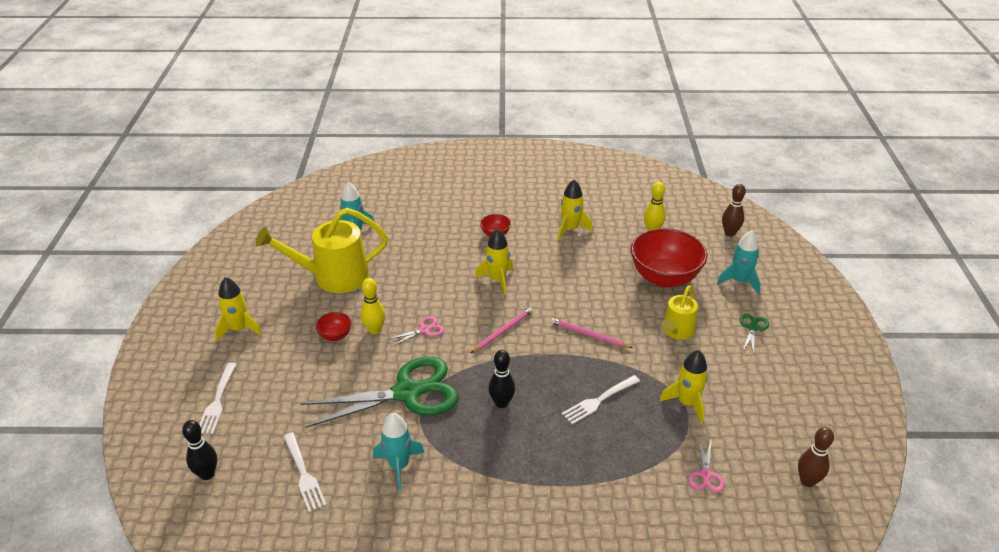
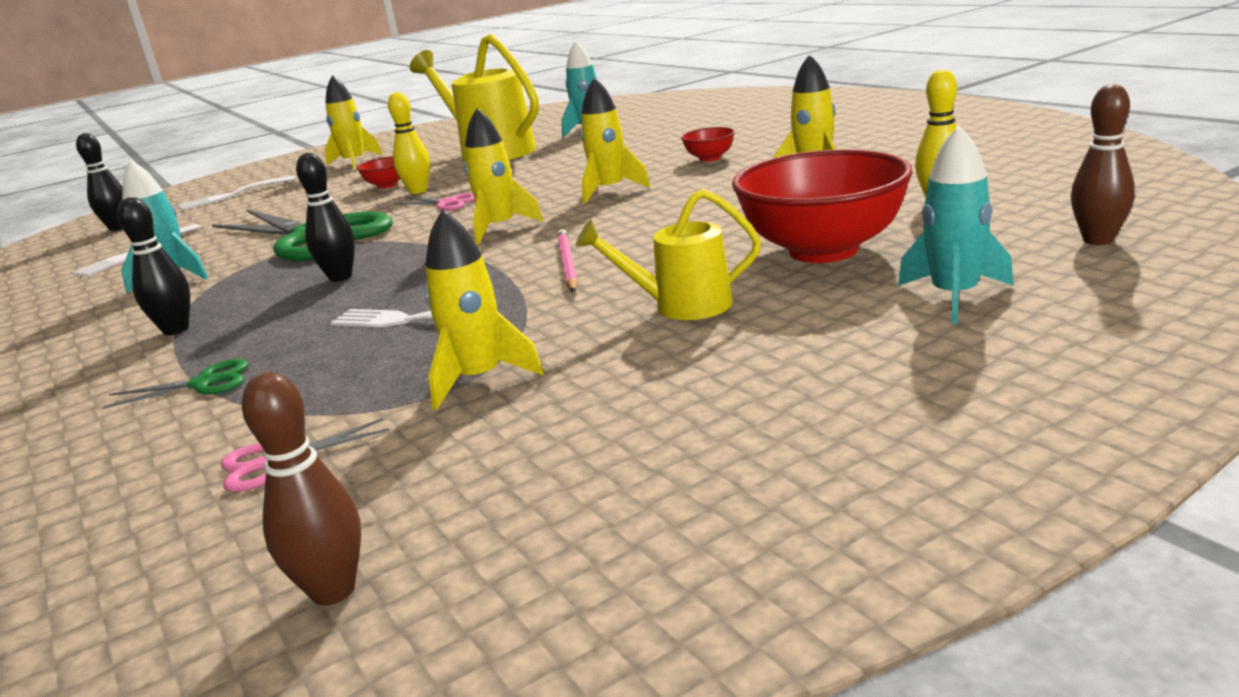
camera: 60 degrees right, 15 degrees down
(503, 331) = (500, 228): pink pencil -> yellow rocket
(504, 479) = (176, 329): none -> black bowling pin
(752, 328) = (818, 356): green scissors -> green scissors (204, 383)

